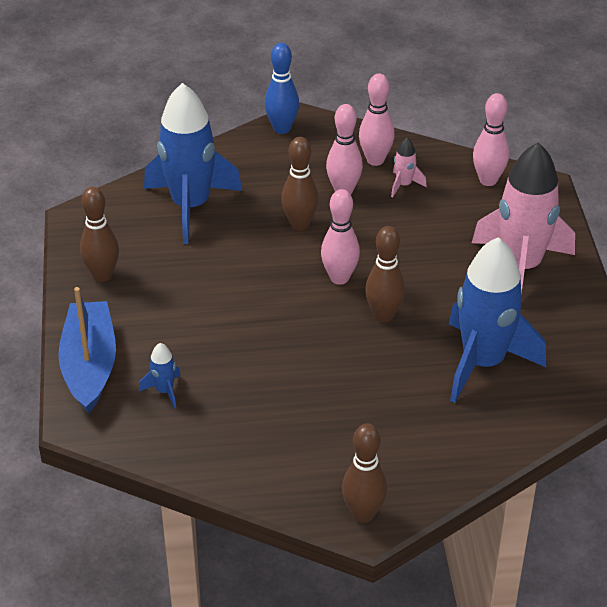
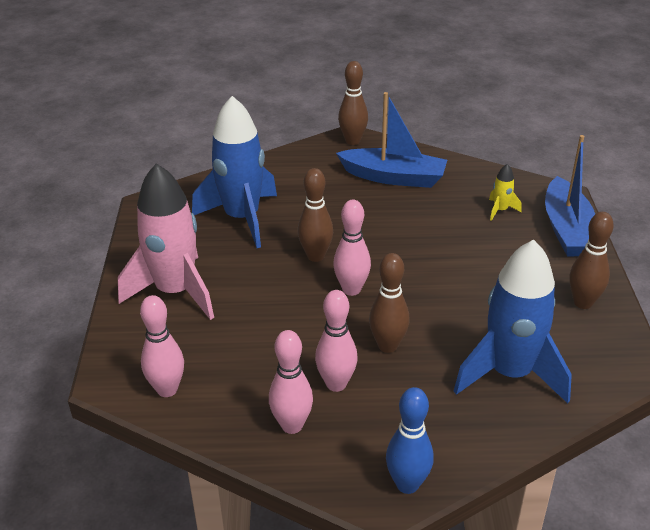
camera: 175 degrees left, 5 degrees down
(164, 391) = (500, 210): blue rocket -> yellow rocket
(299, 441) = (394, 177): none -> blue boat
(404, 185) = (265, 388): pink rocket -> none

